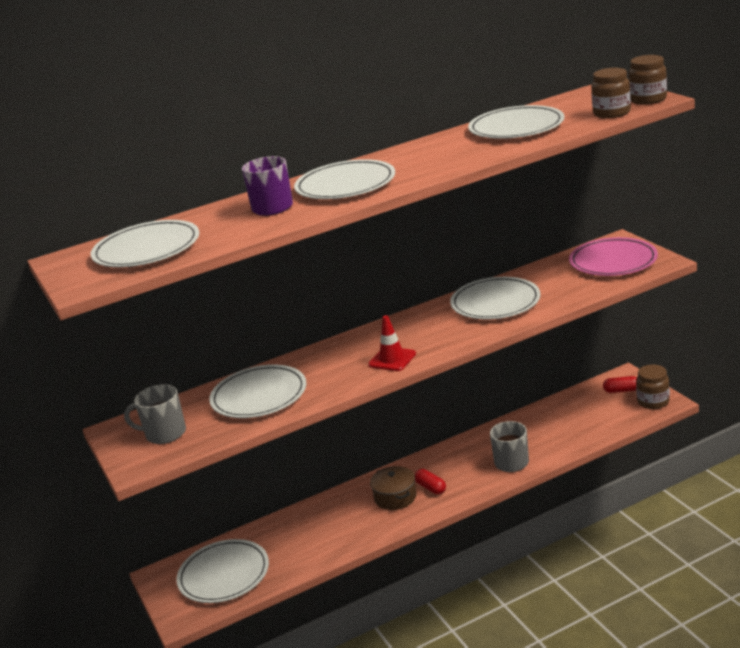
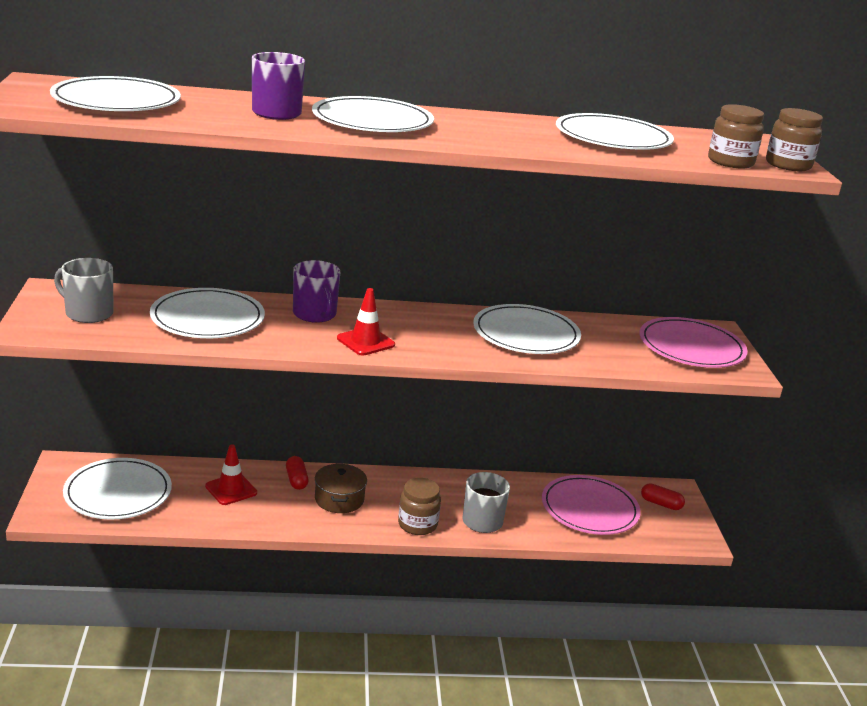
camera: 15 degrees right, 0 degrees up
(308, 530) = (231, 489): none -> red traffic cone
(333, 356) = (315, 314): none -> purple mug
(431, 488) = (381, 507): red capsule -> red capsule (296, 480)
(577, 417) = (589, 509): none -> pink plate
(653, 401) = (685, 531): brown jar -> brown jar (417, 524)

